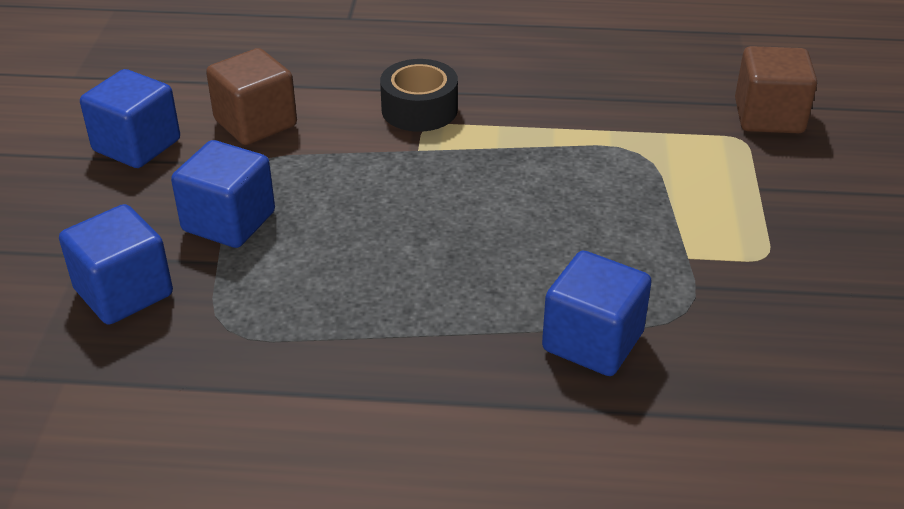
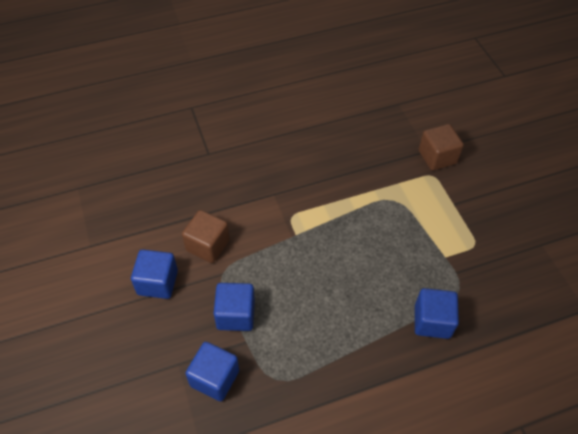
camera: 25 degrees left, 15 degrees up
(419, 109) = (281, 207): black tape -> none

